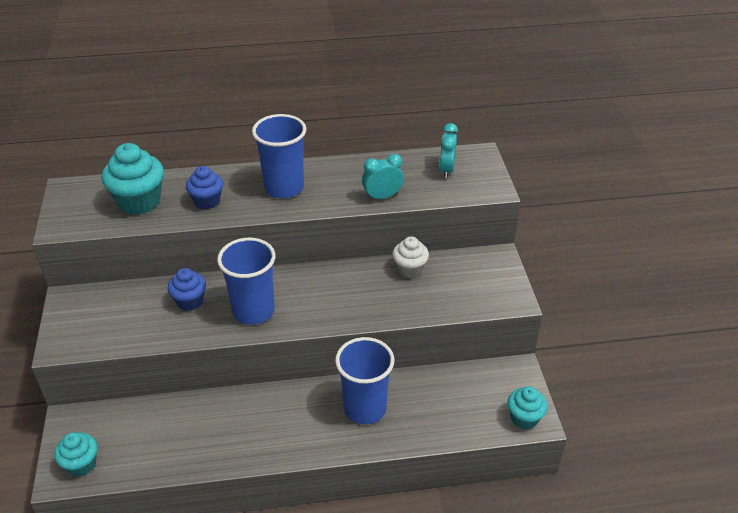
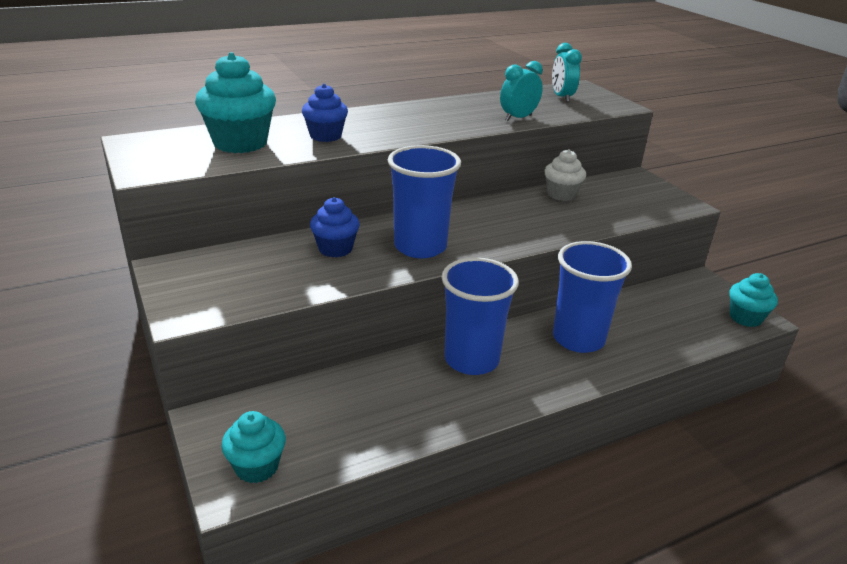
camera: 20 degrees left, 10 degrees down
(284, 188) = (406, 120): blue cup -> blue cup (471, 360)

